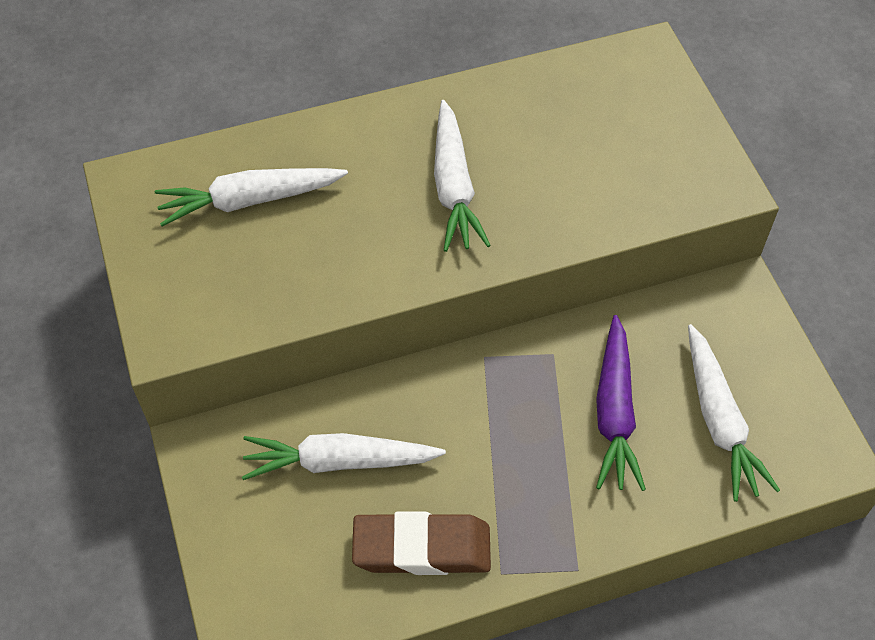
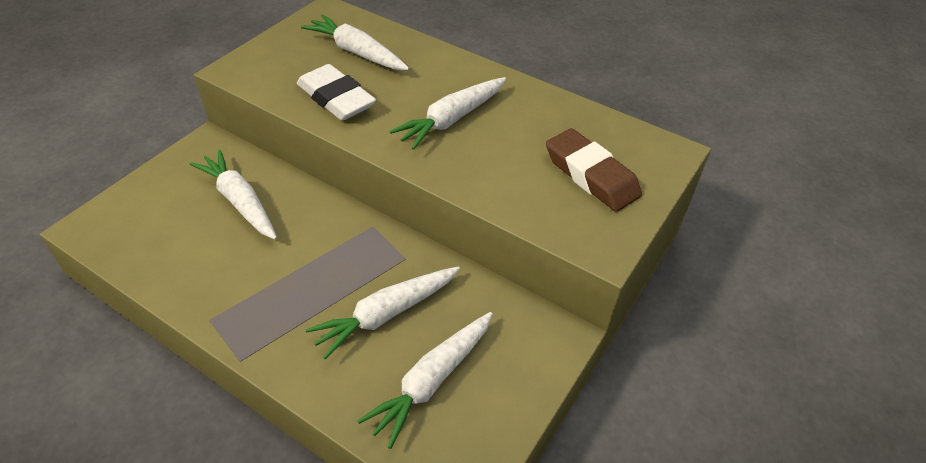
camera: 50 degrees right, 10 degrees down
(323, 267) = (336, 98): none -> white eraser
(422, 548) = (202, 270): brown eraser -> brown eraser (591, 175)
(614, 413) = (386, 315): purple carrot -> white carrot

